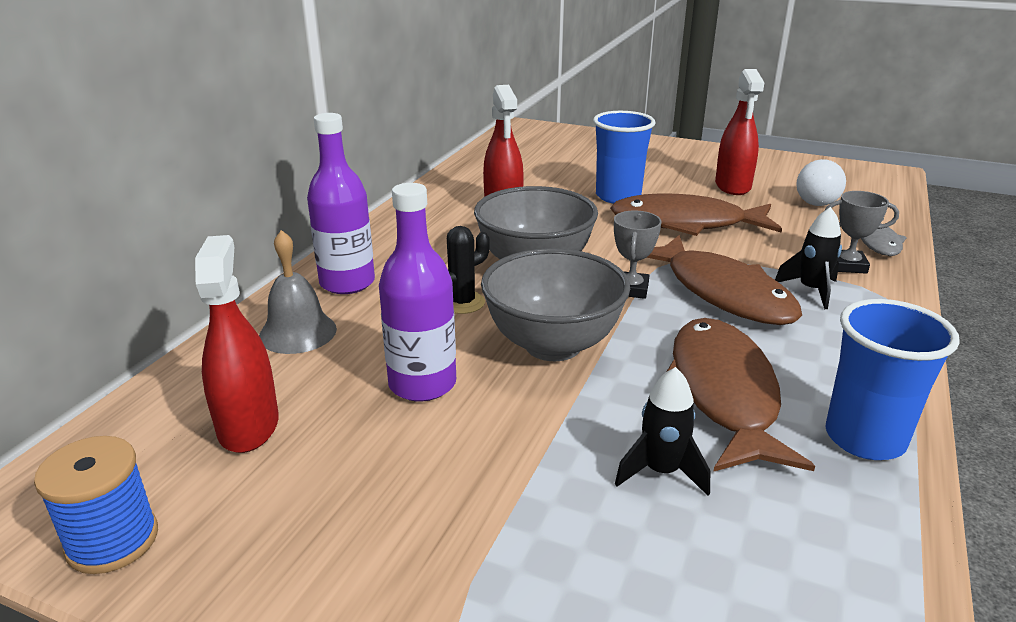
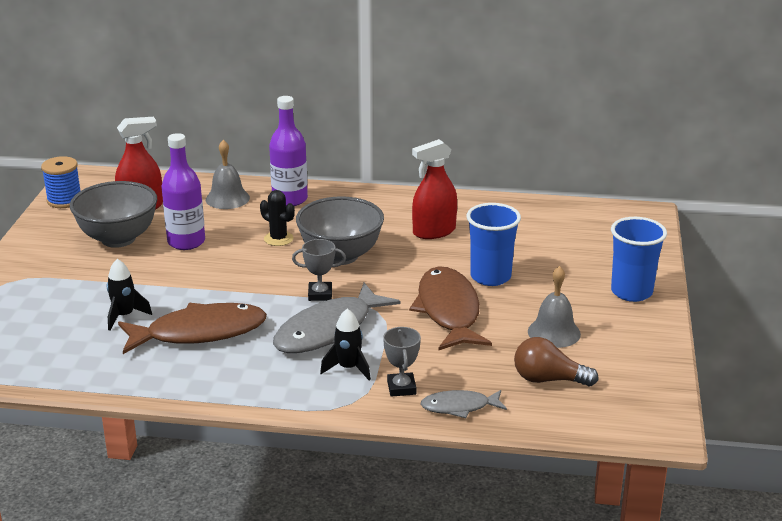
camera: 75 degrees right, 0 degrees up
(553, 345) = (237, 274): grey bowl -> grey bowl (118, 239)
(722, 293) = (329, 330): brown fish -> grey fish
(732, 186) = (554, 332): red spray bottle -> grey bell
(818, 199) = (548, 379): white light bulb -> brown light bulb
(864, 438) = (164, 379): blue cup -> blue cup (631, 292)

